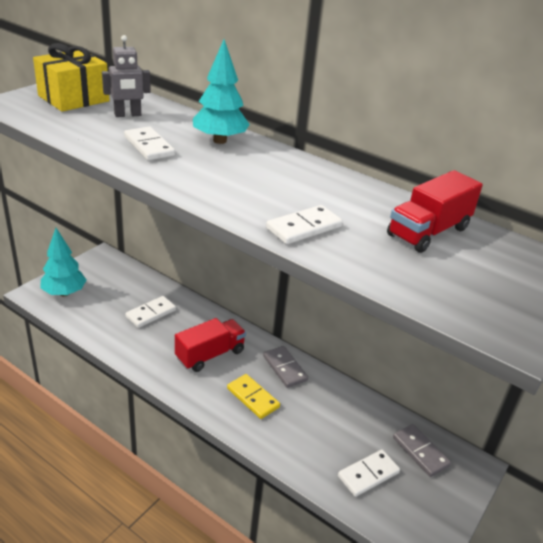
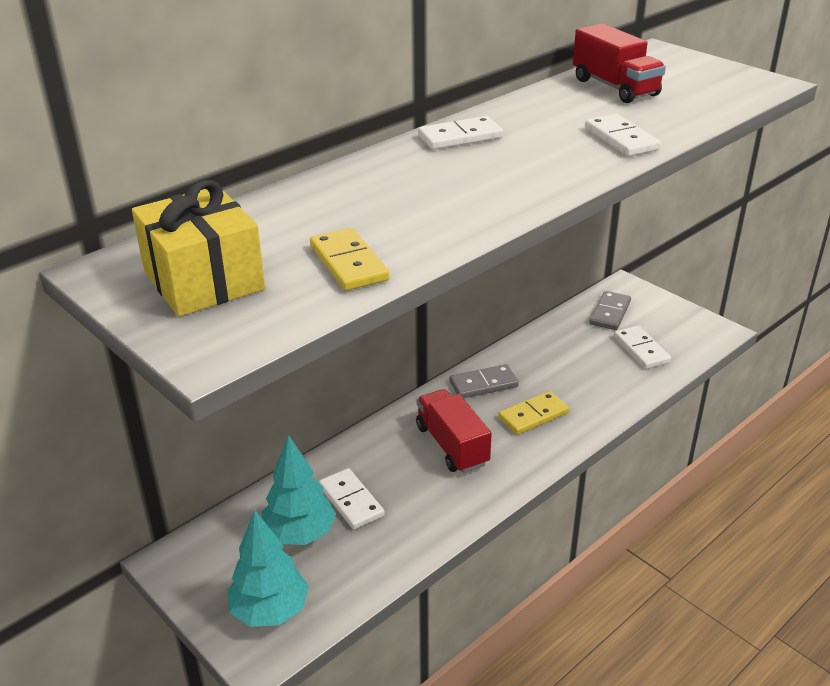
camera: 75 degrees left, 0 degrees up
(88, 130) = (348, 263): none -> yellow domino
(128, 115) = (291, 232): grey robot -> none
(149, 146) = (413, 216): white domino -> white domino (460, 137)
(219, 140) = (396, 169): turquoise tree -> turquoise tree (300, 534)
(420, 452) = (610, 313): grey domino -> grey domino turned 45 degrees counterclockwise

